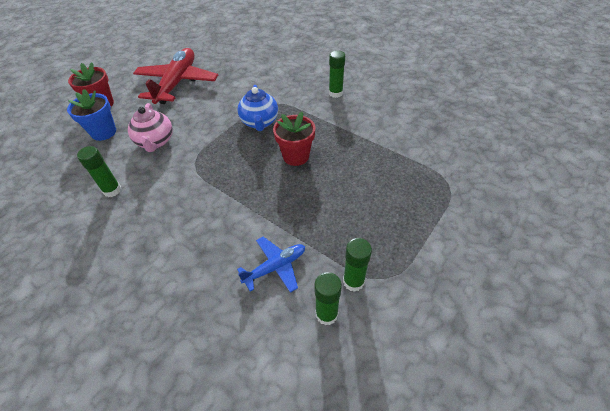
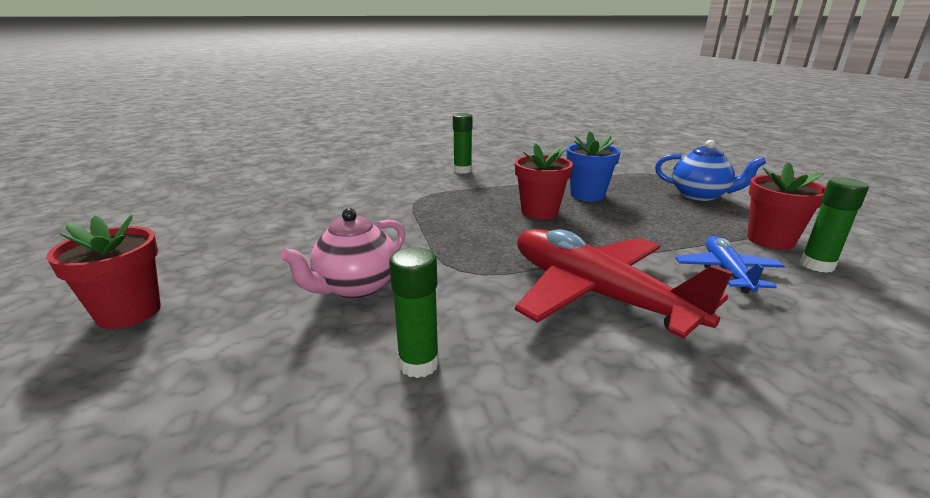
camera: 55 degrees left, 25 degrees down
(104, 132) = (223, 332): blue flower pot -> blue flower pot (587, 195)
(155, 142) = (355, 287): pink teapot -> pink teapot turned 105 degrees clockwise
(177, 83) = (243, 234): red plane -> red plane (596, 294)
(259, 122) = (445, 212): blue teapot -> blue teapot (700, 195)
(353, 281) = (770, 240): green glue stick -> red flower pot

